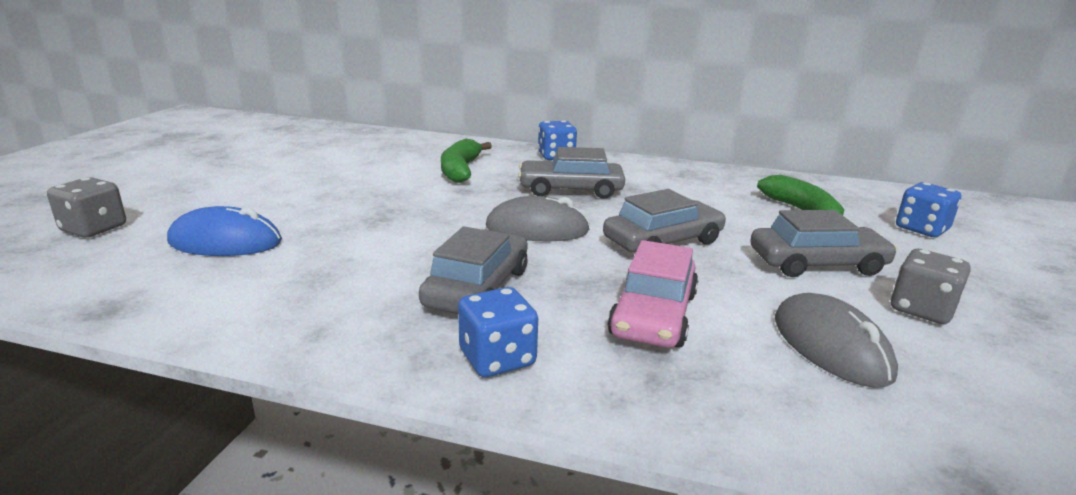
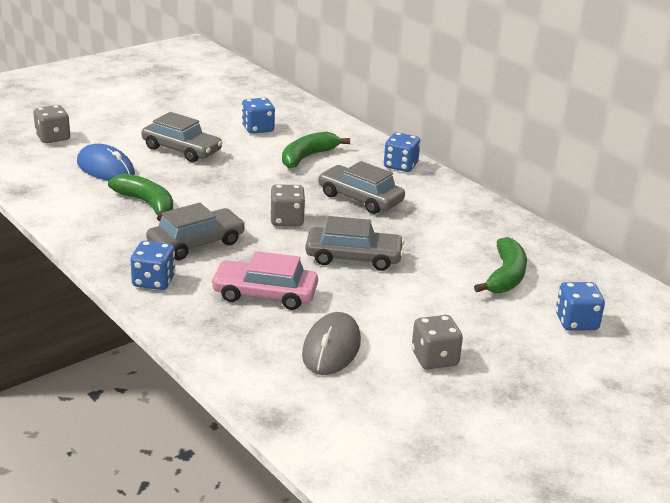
camera: 35 degrees right, 5 degrees up
(342, 264) = (147, 203): none -> green banana
(369, 160) = (258, 129): none -> blue dice
(537, 229) = (286, 220): grey mouse -> grey dice
(653, 314) = (265, 294): pink car -> pink car turned 45 degrees clockwise
(817, 263) = (429, 310): grey car -> grey car (181, 150)

